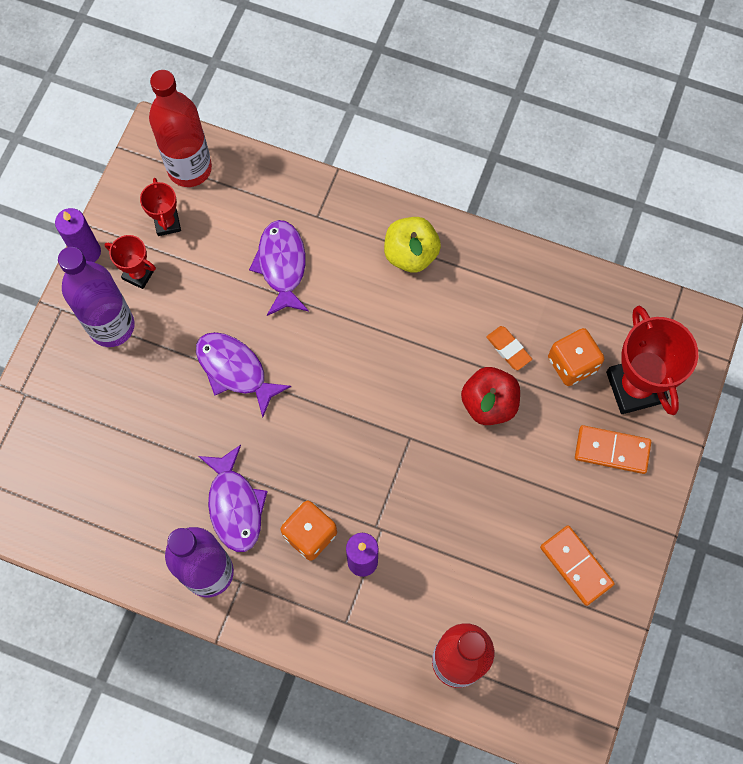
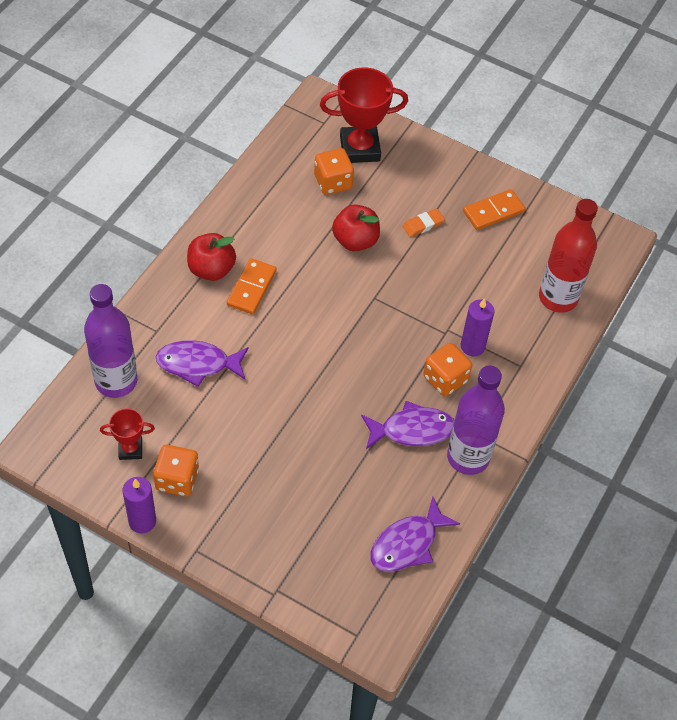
camera: 85 degrees left, 15 degrees down
(111, 326) = (224, 508): purple bottle -> purple bottle (116, 381)
(138, 274) = (177, 479): red trophy -> orange dice
(189, 168) = (78, 424): red bottle -> none
(235, 370) = (289, 413): purple fish -> purple fish (407, 543)
(410, 254) = (211, 269): yellow apple -> red apple
(508, 349) = (312, 219): orange eraser -> orange eraser (423, 225)
(612, 450) = (407, 172): orange domino -> orange domino (251, 288)

